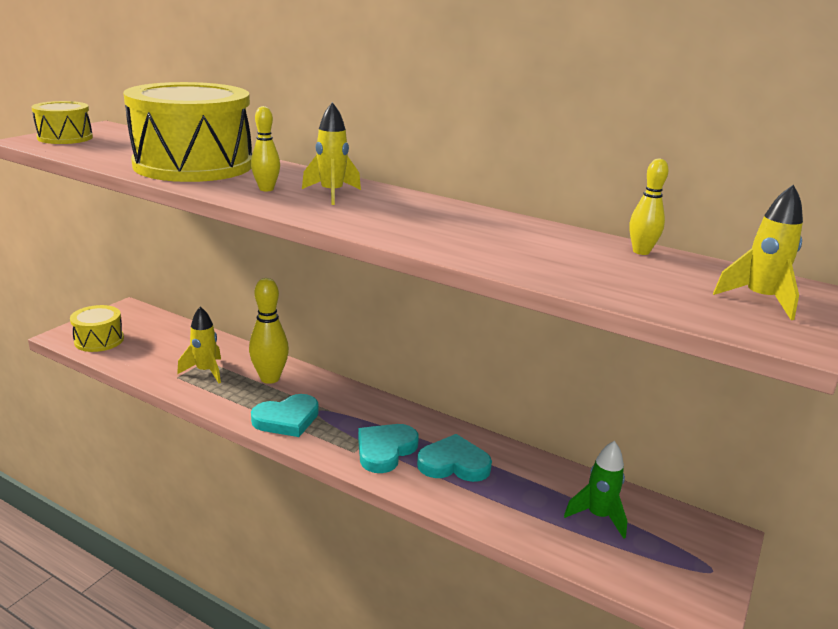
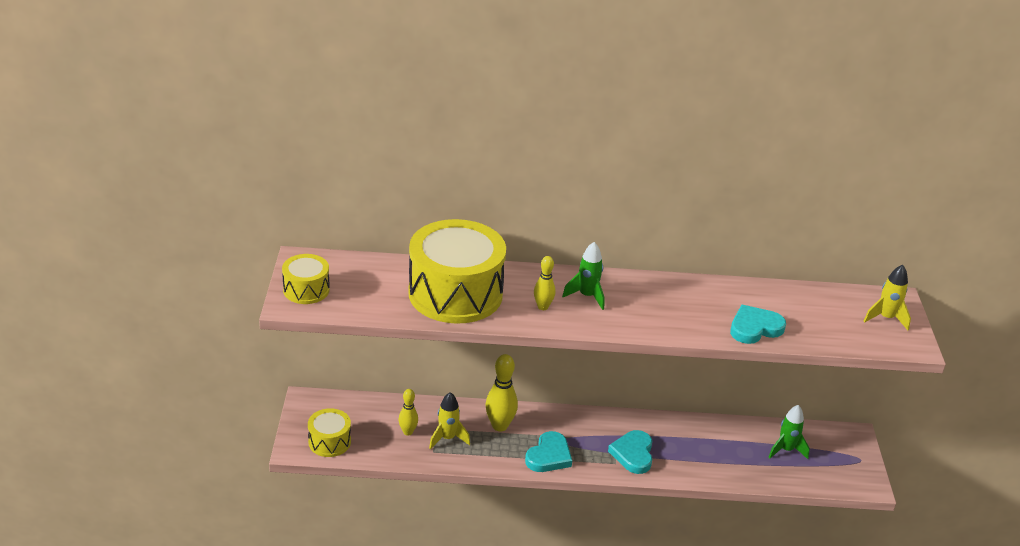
camera: 30 degrees left, 10 degrees up
(332, 194) = (587, 296): yellow rocket -> green rocket
(454, 464) = (681, 447): turquoise heart -> turquoise heart (755, 328)
(641, 252) = (805, 293): yellow bowling pin -> yellow bowling pin (408, 432)

